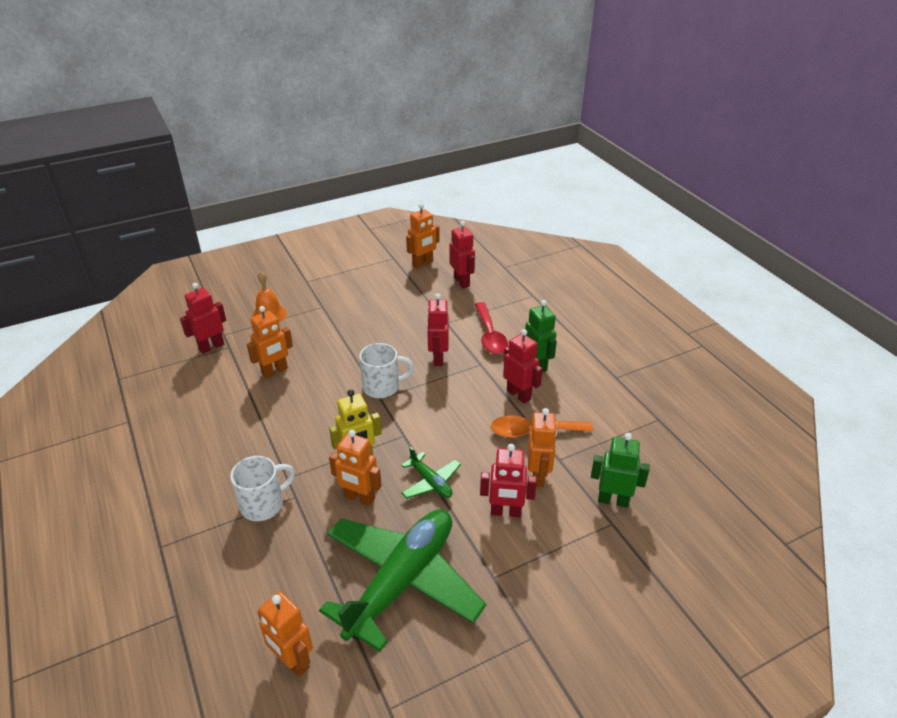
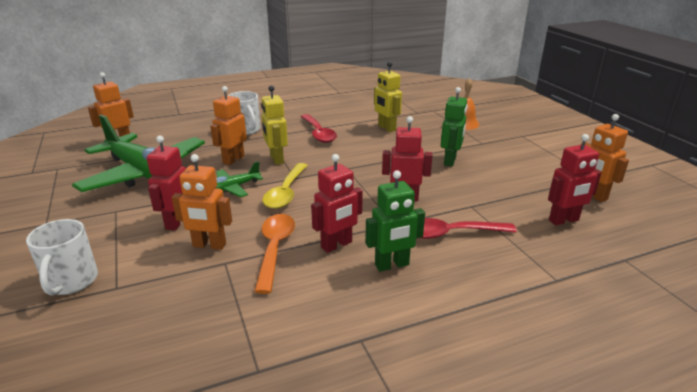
camera: 95 degrees right, 10 degrees down
(211, 347) = (417, 107): red robot -> none
(275, 371) = (386, 128): orange robot -> yellow robot
(284, 428) = (318, 133): none -> red spoon
(382, 387) = (361, 169): white mug -> white mug (71, 282)
(436, 437) = (286, 192): none -> yellow spoon
(613, 500) = (145, 294): green robot -> green robot (450, 161)

